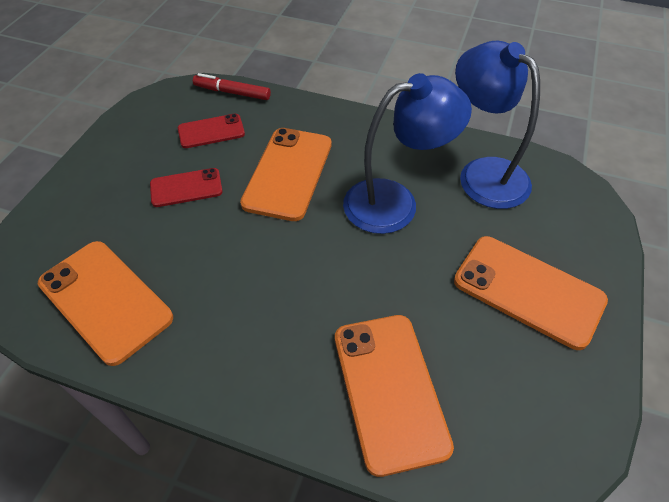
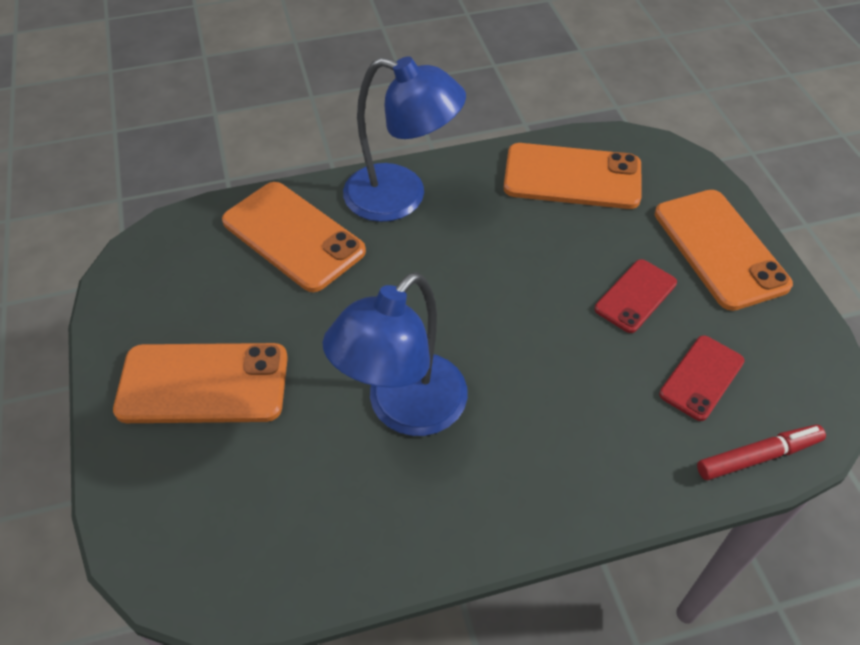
camera: 145 degrees right, 0 degrees up
(288, 173) = (554, 375): orange phone -> orange phone (720, 249)
(483, 173) = (320, 522): blue lamp -> blue lamp (401, 197)

